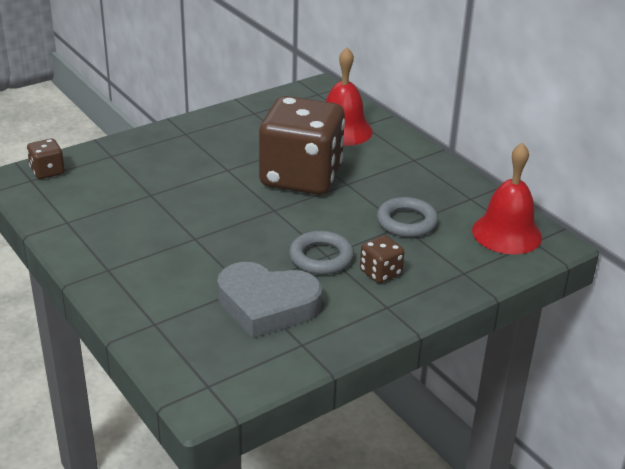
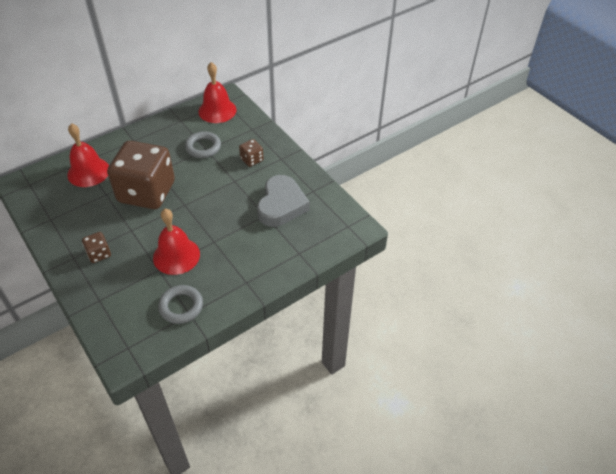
camera: 90 degrees left, 15 degrees up
(47, 171) = (117, 338): brown dice -> brown dice (99, 254)
(173, 207) = (176, 256): none -> red bell
(321, 257) = (237, 183): grey ring -> grey ring (181, 306)

